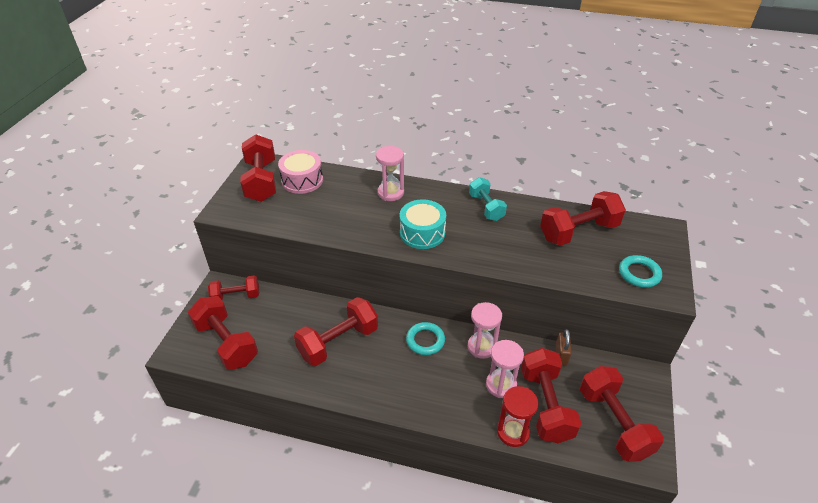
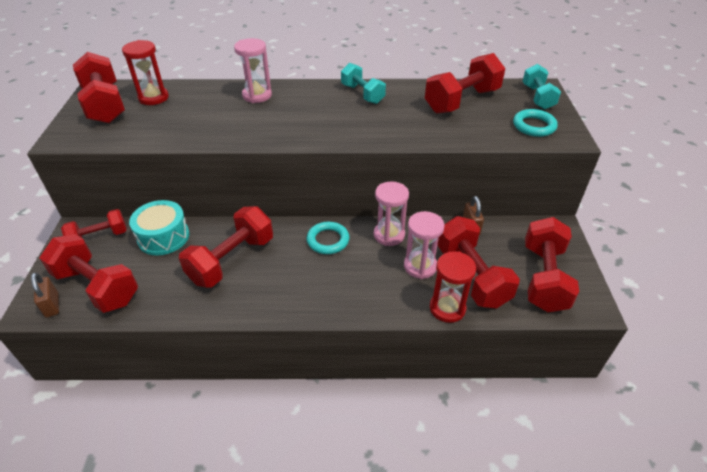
camera: 15 degrees left, 0 degrees up
(190, 352) = (52, 305): none -> brown padlock
(302, 180) = (153, 98): pink drum -> red hourglass
(422, 233) = (302, 125): turquoise drum -> turquoise drum (163, 237)
(614, 423) = (543, 278): red dumbbell -> red dumbbell turned 45 degrees clockwise
(656, 240) = (537, 97): none -> turquoise dumbbell

